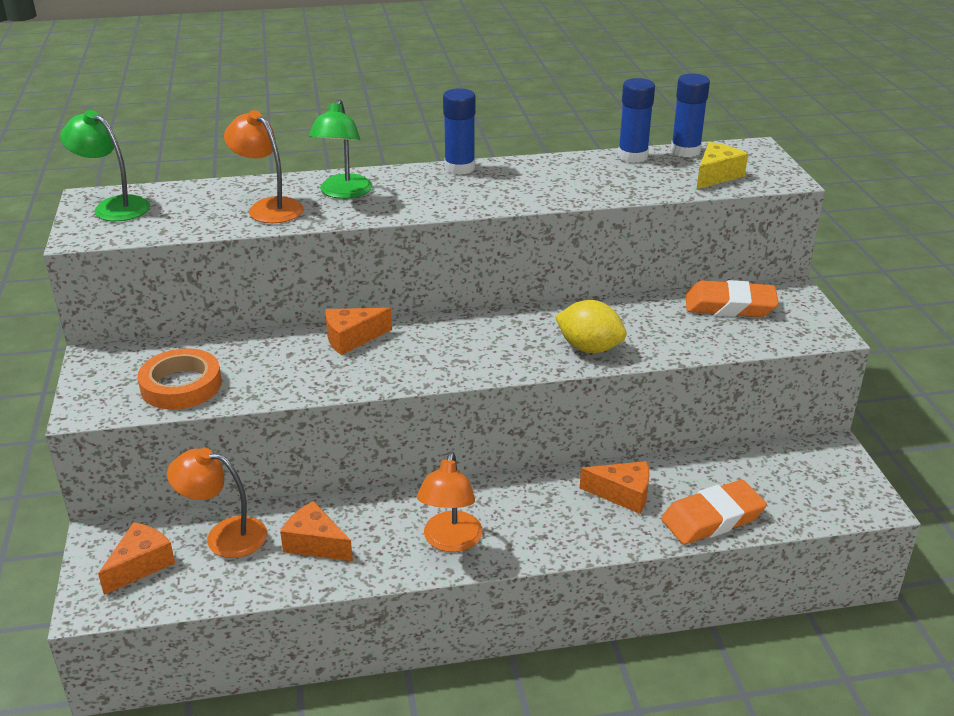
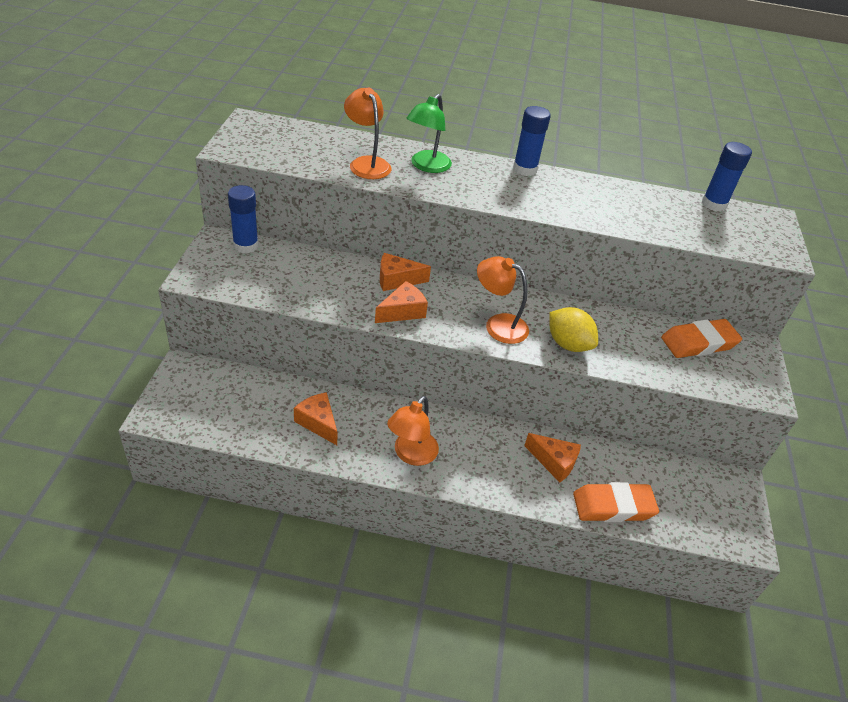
camera: 15 degrees right, 10 degrees up
(113, 206) = (261, 132): green lamp -> none
(141, 565) = (198, 397): orange cheese -> orange cheese (402, 311)
(181, 385) = (262, 280): orange tape -> none
(224, 535) = (261, 395): orange lamp -> orange lamp (498, 325)
(632, 156) = (667, 197): blue glue stick -> blue glue stick (246, 245)
(716, 175) = (728, 234): yellow cheese -> none
(730, 305) = (698, 343): orange eraser -> orange eraser turned 45 degrees counterclockwise

